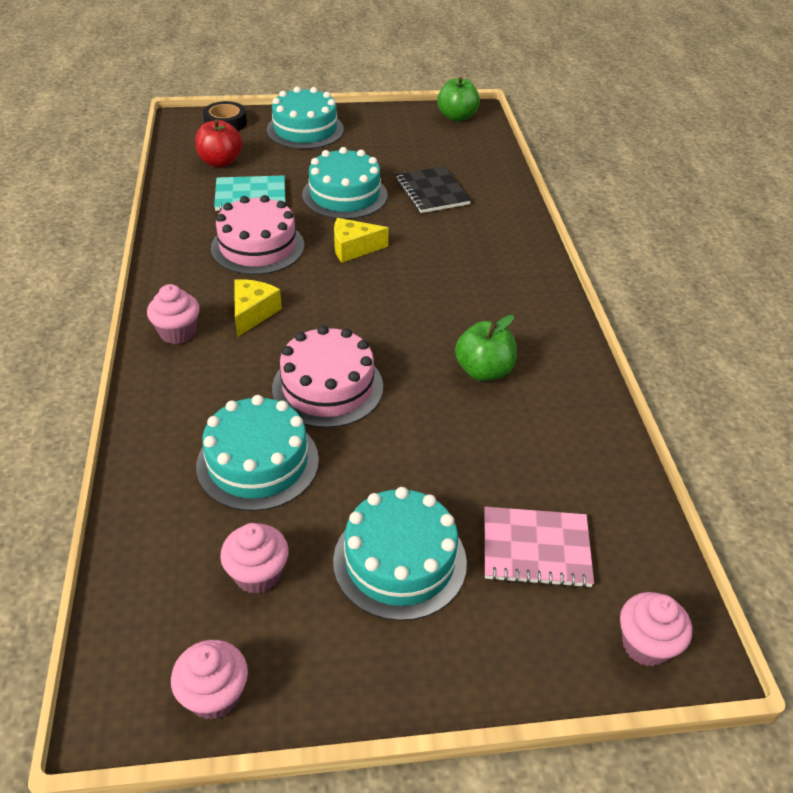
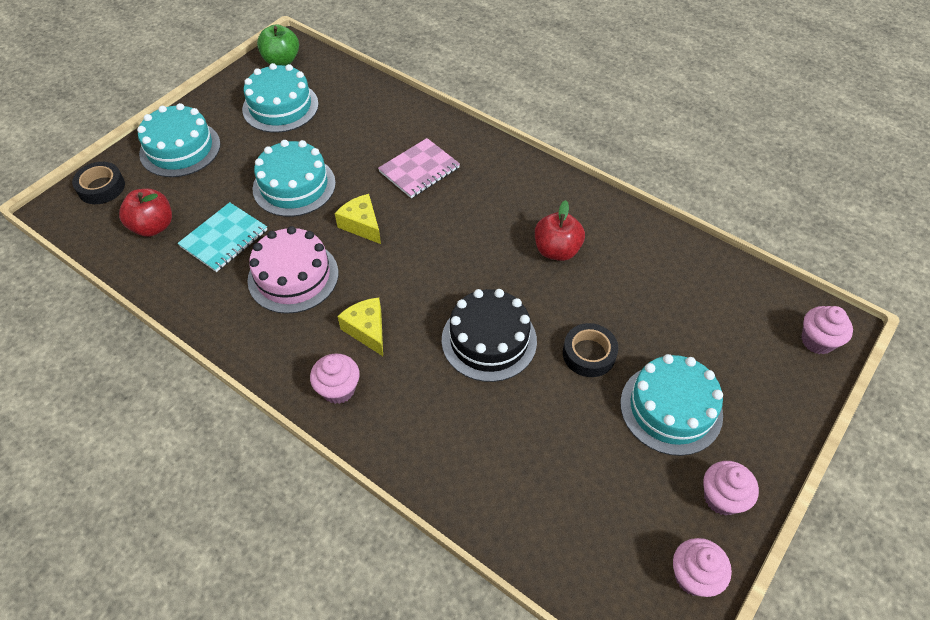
camera: 45 degrees left, 10 degrees up
(258, 462) = (521, 427): turquoise cake -> turquoise cake (280, 107)
(258, 574) = (618, 491): pink cupcake -> pink cupcake (722, 498)
(328, 387) = (489, 340): pink cake -> black cake
(353, 248) = (362, 225): yellow cheese -> yellow cheese turned 105 degrees clockwise
(392, 461) = (589, 354): none -> black tape
(432, 192) = (351, 139): black notebook -> none
(483, 371) = (556, 250): green apple -> red apple
(536, 549) = (717, 337): pink notebook -> pink notebook (419, 170)

